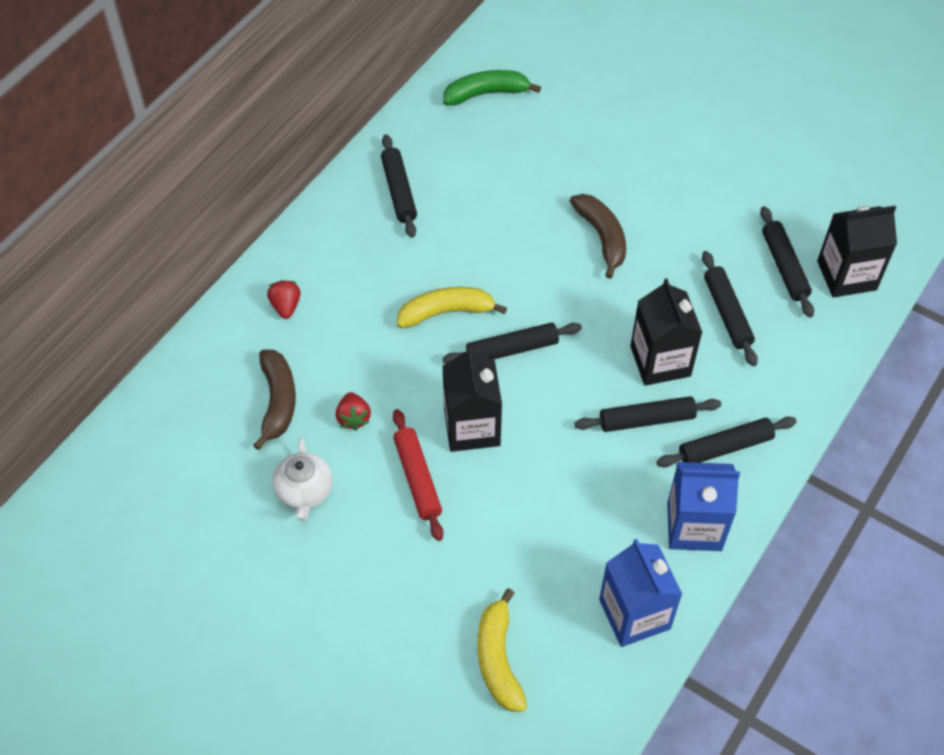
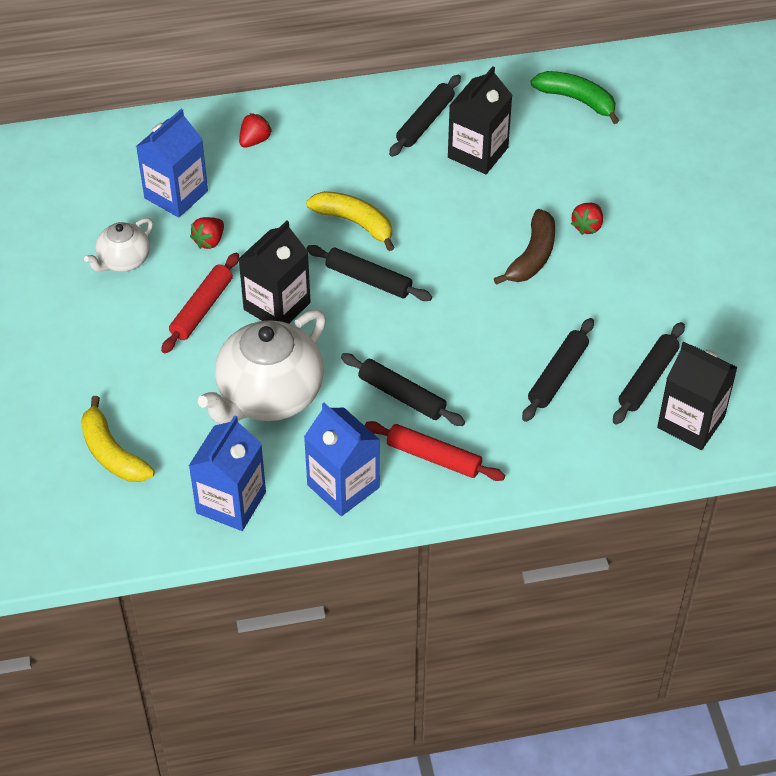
camera: 45 degrees right, 5 degrees down
(278, 401) = (176, 194): brown banana -> blue carton
(498, 659) = (112, 453): yellow banana -> yellow banana turned 75 degrees counterclockwise
(555, 504) = (269, 396): none -> white teapot
(610, 185) = (587, 226): none -> red strawberry
(660, 361) = (463, 367): black carton -> black carton (478, 152)
(725, 447) = (434, 457): black rolling pin -> red rolling pin

